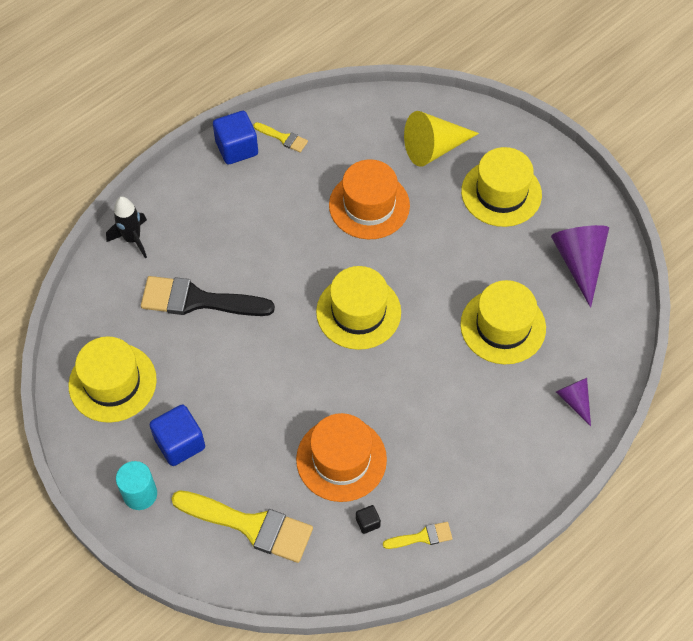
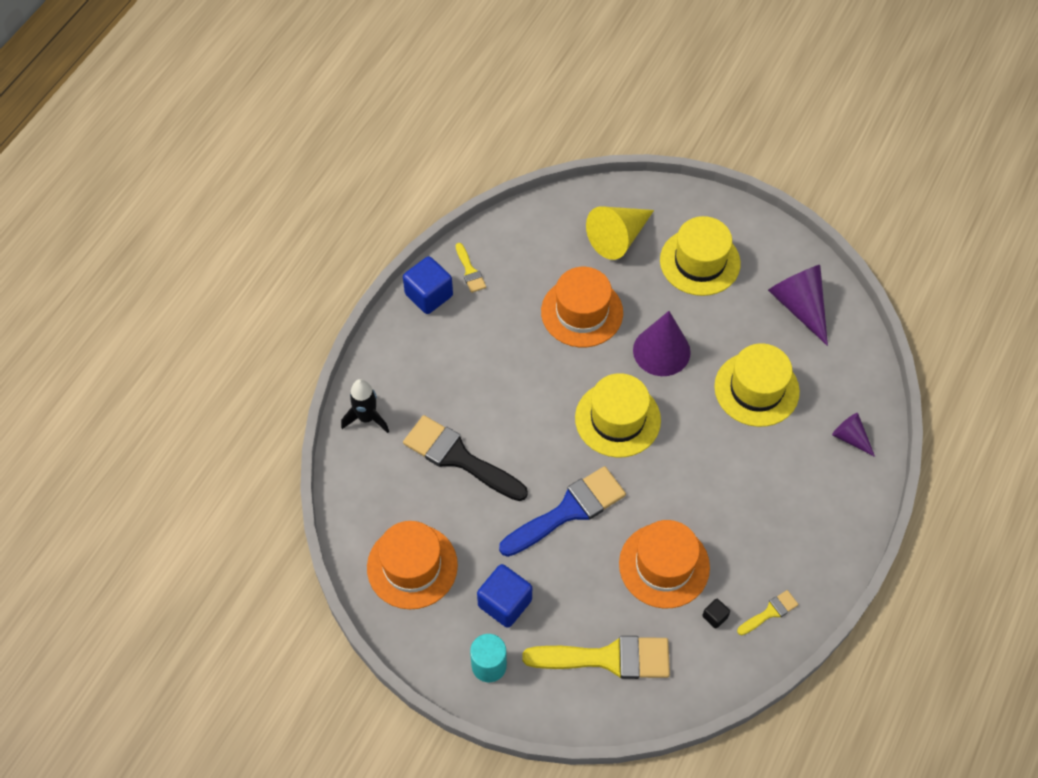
camera: 20 degrees left, 0 degrees up
(112, 382) = (412, 566): yellow hat -> orange hat
(198, 300) = (459, 458): black brush -> black brush turned 45 degrees clockwise
(275, 380) = (568, 510): none -> blue brush
(283, 138) = (470, 271): yellow brush -> yellow brush turned 60 degrees clockwise
(428, 263) = (661, 351): none -> purple cone

